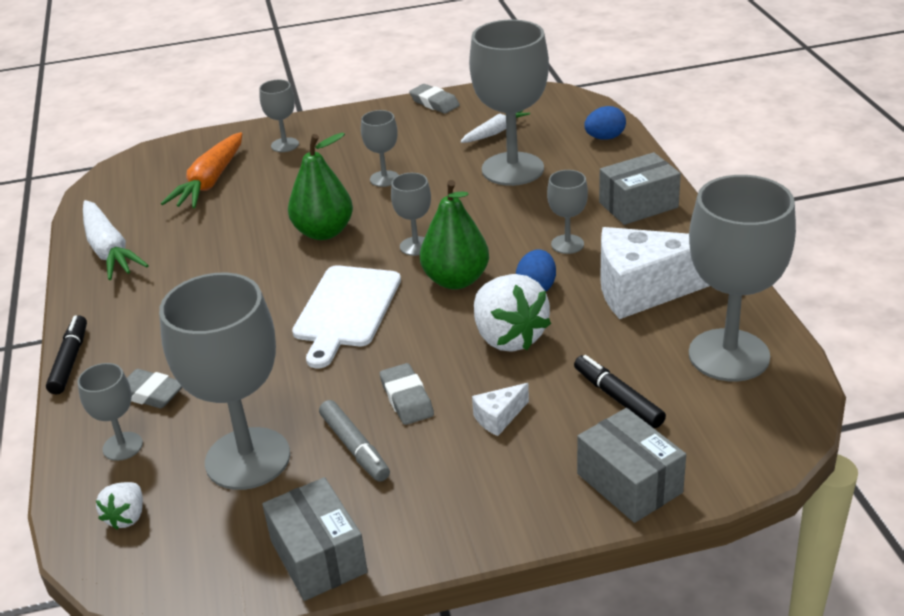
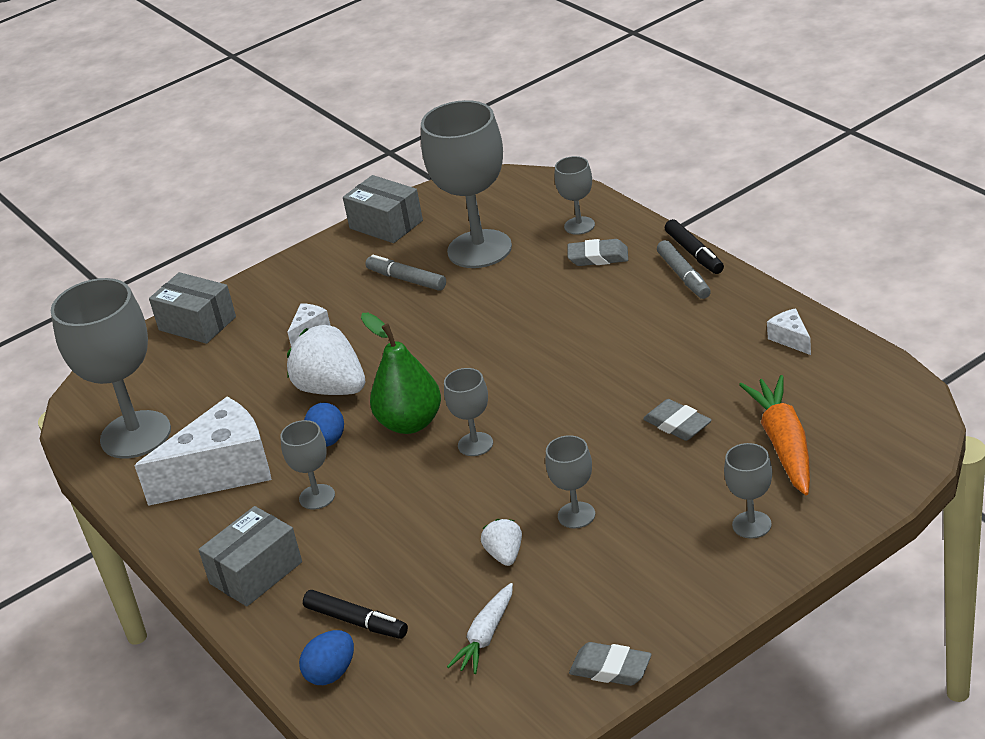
camera: 160 degrees right, 0 degrees up
(108, 339) = (684, 276): none -> grey marker
(109, 250) = (790, 339): white carrot -> white cheese
(127, 517) = (530, 199): white strawberry -> white strawberry (505, 555)
(324, 232) = (586, 428): green pear -> none
(346, 310) = (494, 364): white cutting board -> none
(407, 398) = (389, 319): grey eraser -> grey eraser (677, 425)
(512, 169) = (428, 579): grey goblet -> none
(617, 398) = (221, 373): black marker -> black marker (356, 621)

